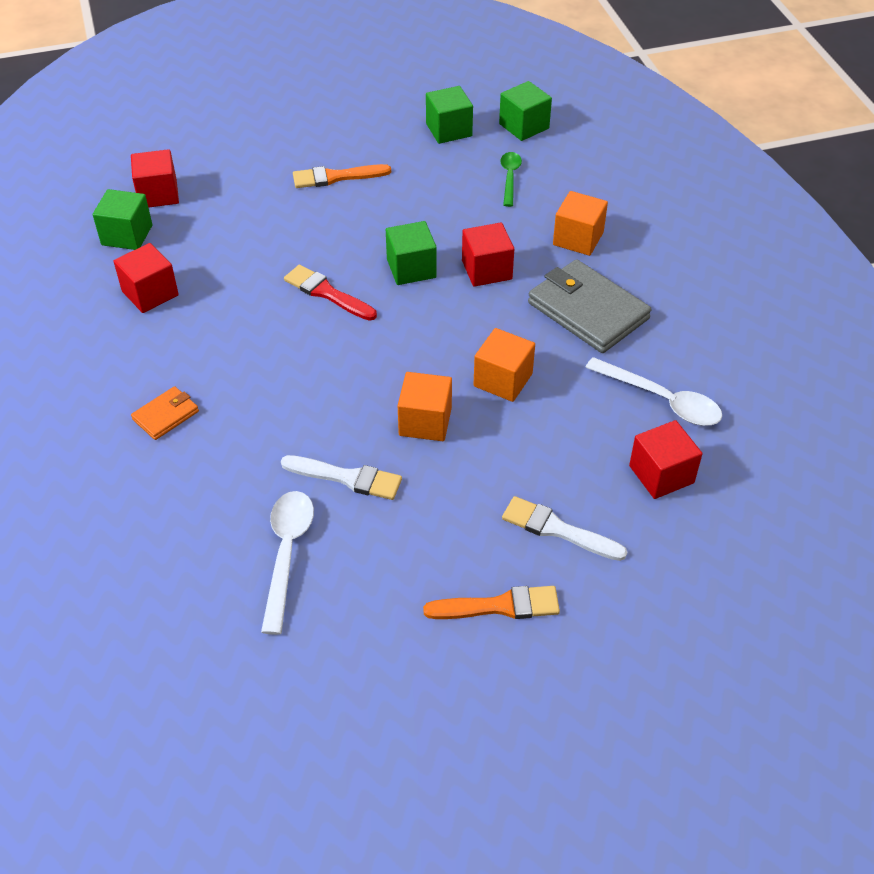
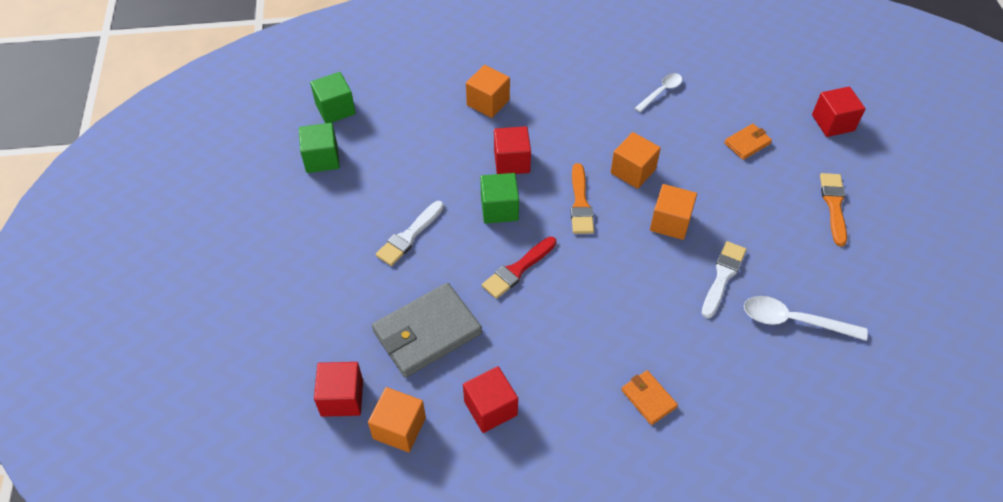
camera: 80 degrees left, 5 degrees up
(127, 235) = (399, 428): green cube -> orange cube
(336, 177) = (362, 247): orange brush -> orange brush (580, 203)
(510, 177) = (401, 129): green spoon -> none
(557, 529) = (771, 165): white brush -> white brush (409, 236)
(587, 311) = (568, 112): grey wallet -> grey wallet (427, 333)
(593, 500) = (747, 143): none -> orange wallet
(661, 400) = (661, 92): white spoon -> white spoon, size x0.65
(661, 474) = (726, 106): red cube -> red cube (833, 123)

